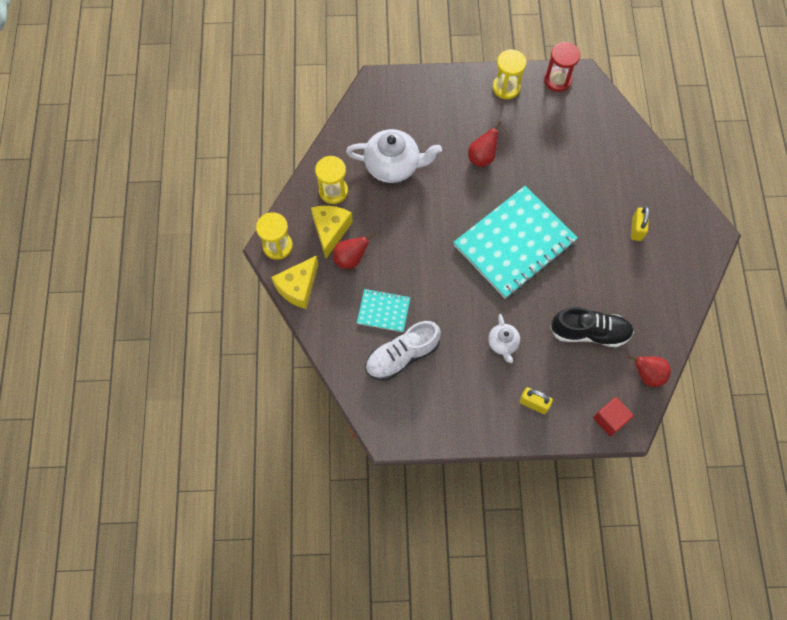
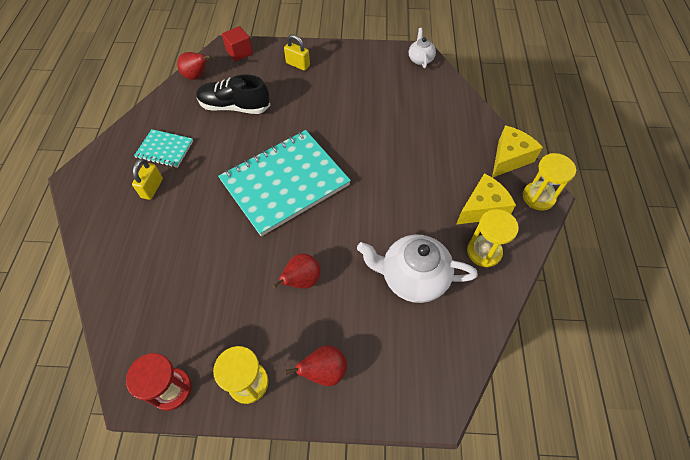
camera: 175 degrees left, 10 degrees down
(330, 231) = (482, 208): yellow cheese -> yellow cheese turned 135 degrees counterclockwise
(350, 259) = (458, 180): red pear -> red pear (324, 371)
(383, 311) = (423, 134): turquoise notebook -> turquoise notebook (165, 149)
(402, 356) = (406, 100): white shoe -> none
(503, 343) = (315, 104): white teapot -> white teapot (420, 59)

